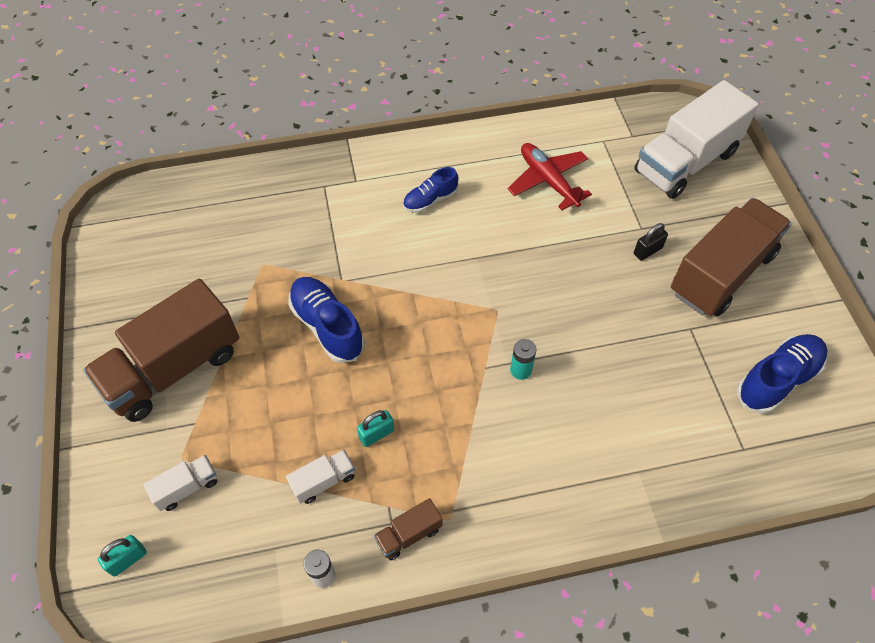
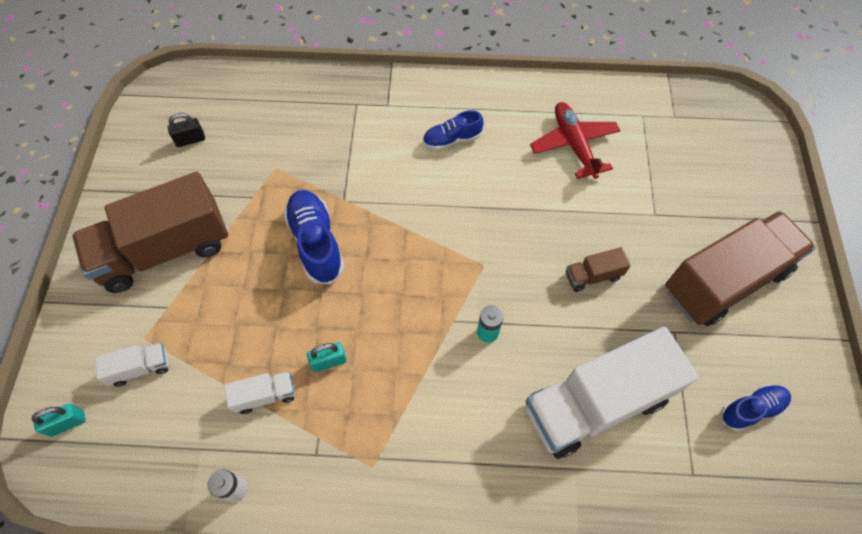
camera: 15 degrees right, 5 degrees up
(409, 534) = (328, 471): brown truck -> brown truck (592, 276)
(647, 251) = (654, 239): black padlock -> black padlock (190, 140)
(685, 162) = (721, 155): white truck -> white truck (596, 403)
(777, 380) = (751, 409): blue shoe -> blue shoe, size x0.63

